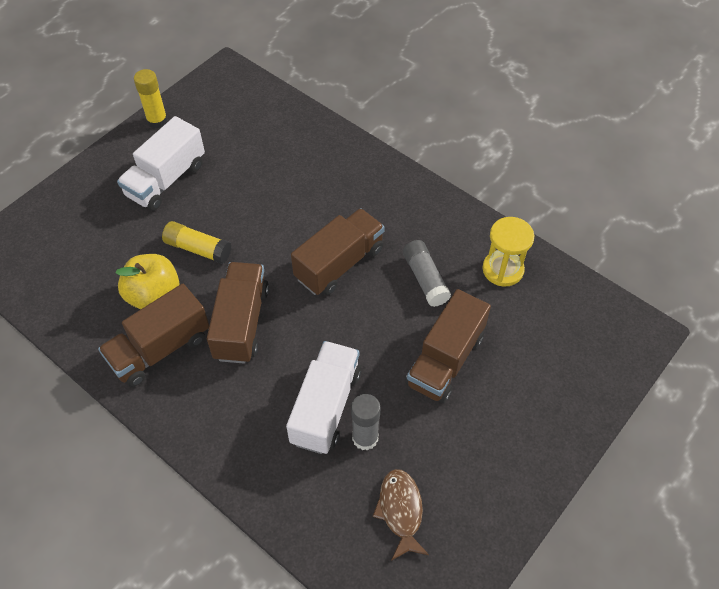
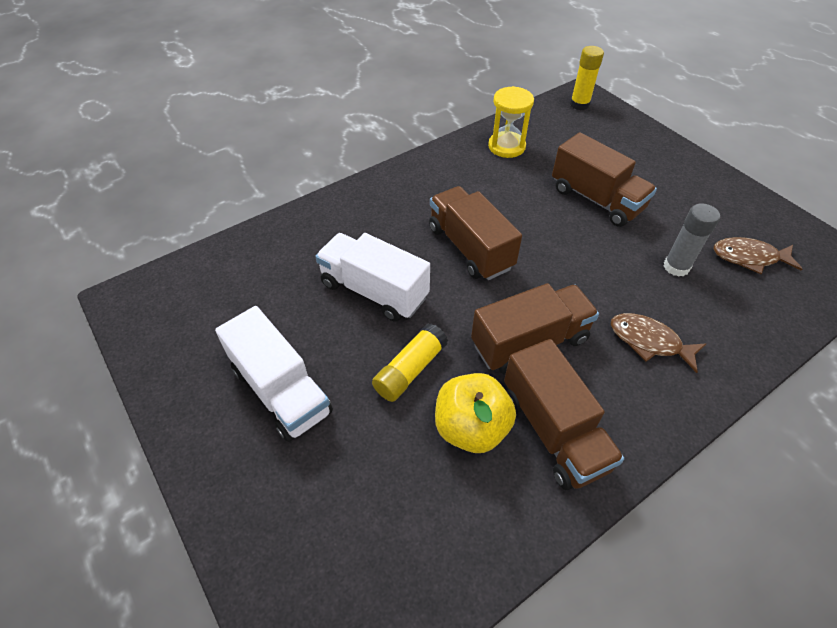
camera: 75 degrees left, 5 degrees down
(157, 121) = (165, 388): yellow glue stick -> yellow glue stick (579, 104)
(241, 323) = (529, 342): brown truck -> brown truck turned 135 degrees clockwise
(262, 414) = (649, 341): none -> brown fish
(326, 407) = (641, 289): white truck -> white truck (374, 291)
(425, 279) = (504, 193): grey glue stick -> none

